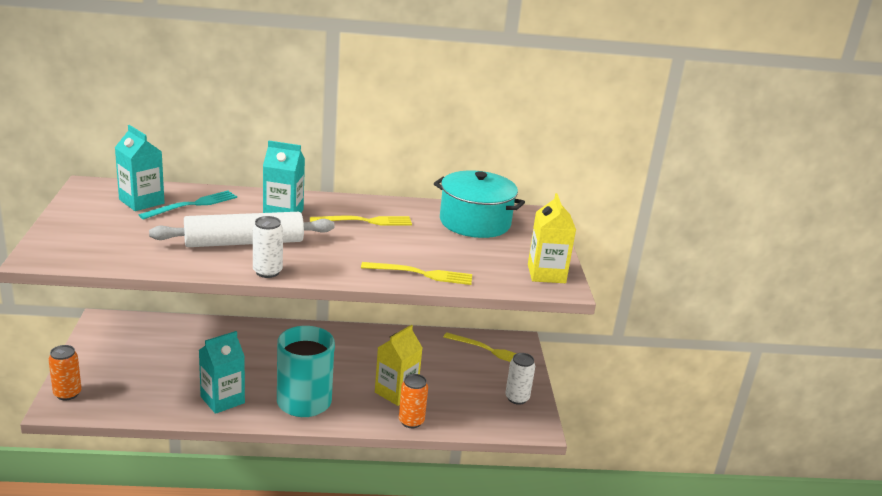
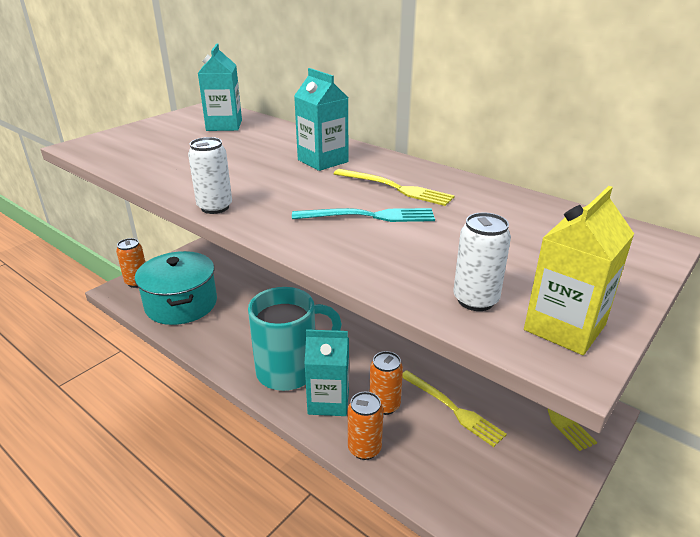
camera: 45 degrees right, 5 degrees up
(192, 205) = (257, 136): turquoise fork -> turquoise fork (368, 216)
(222, 400) = (226, 336): turquoise carton -> turquoise carton (328, 401)
(244, 242) = (243, 176): white rolling pin -> none
(396, 392) = (384, 405): yellow carton -> orange can
(421, 274) = (371, 263): yellow fork -> yellow fork (452, 408)
(475, 222) = (537, 224): turquoise pot -> turquoise pot (181, 304)
(517, 398) = (526, 489): white can -> white can (475, 300)

